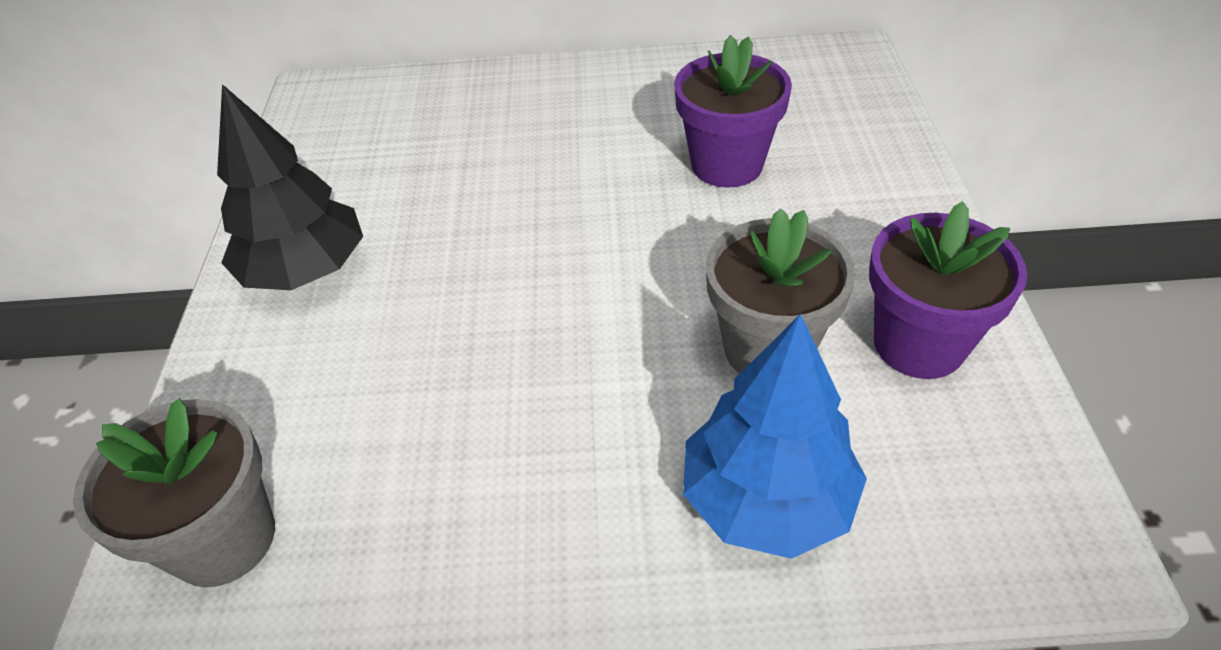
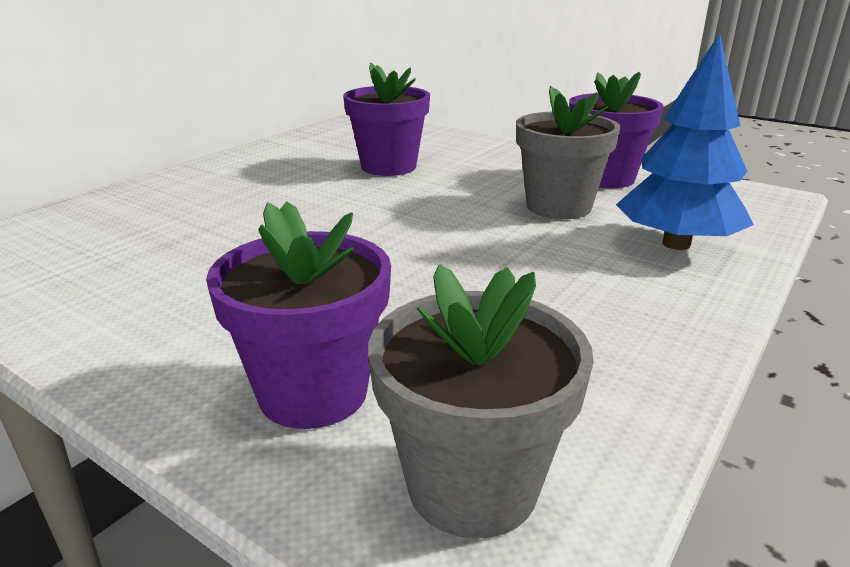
camera: 55 degrees left, 20 degrees down
(275, 392) = (313, 392): none -> purple flower pot
(306, 270) = (178, 328): black tree -> none

